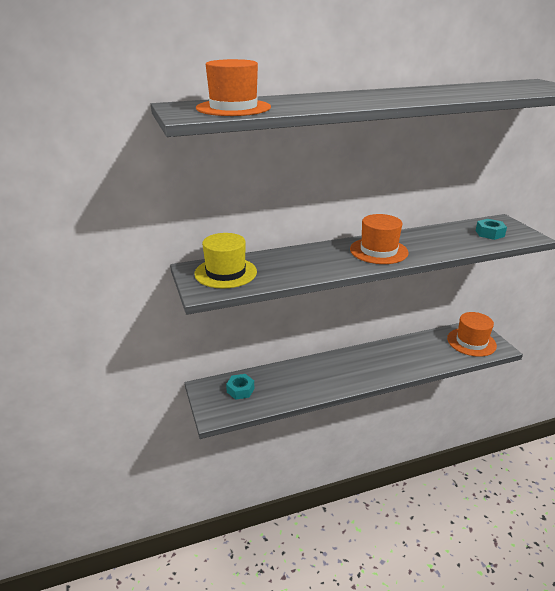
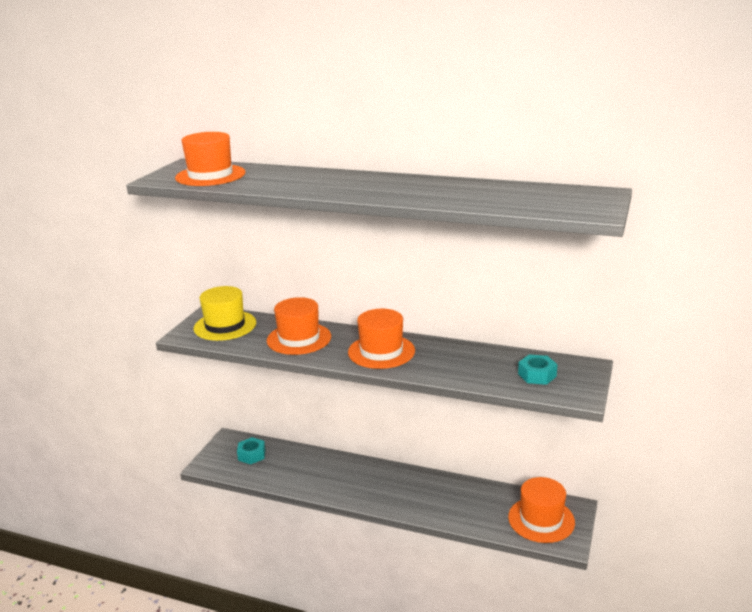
camera: 40 degrees right, 5 degrees down
(305, 262) = (299, 339): none -> orange hat

